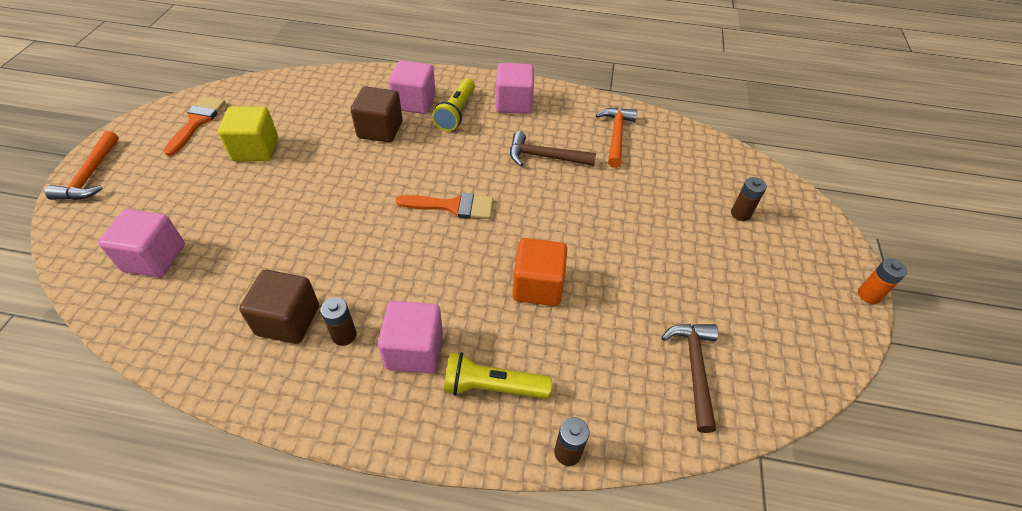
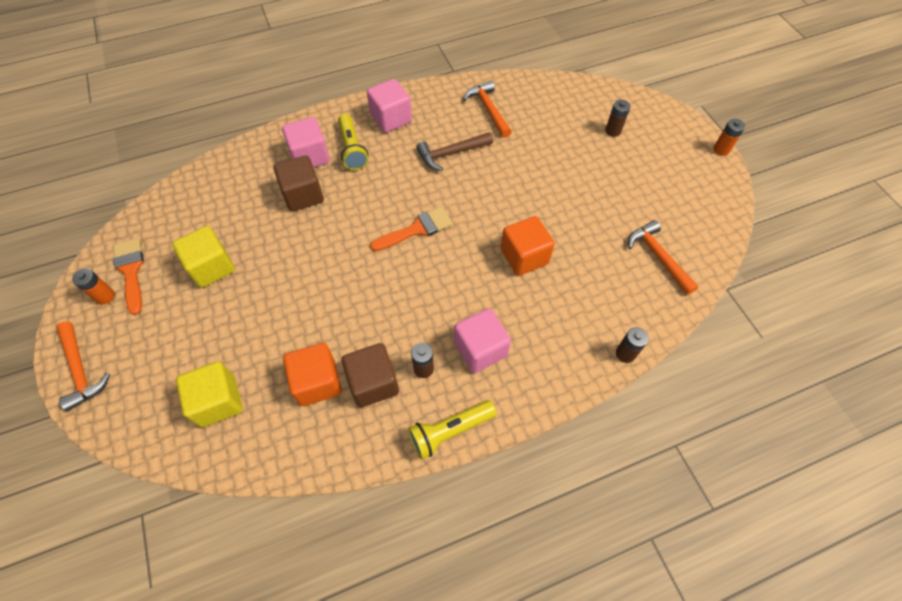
camera: 30 degrees left, 10 degrees up
(154, 258) = (218, 401): pink cube -> yellow cube
(161, 131) = (105, 296): none -> orange battery
(243, 290) = (317, 382): none -> orange cube
(492, 386) = (550, 342): yellow flashlight -> yellow flashlight (450, 431)
(694, 368) = (658, 256): brown hammer -> orange hammer

